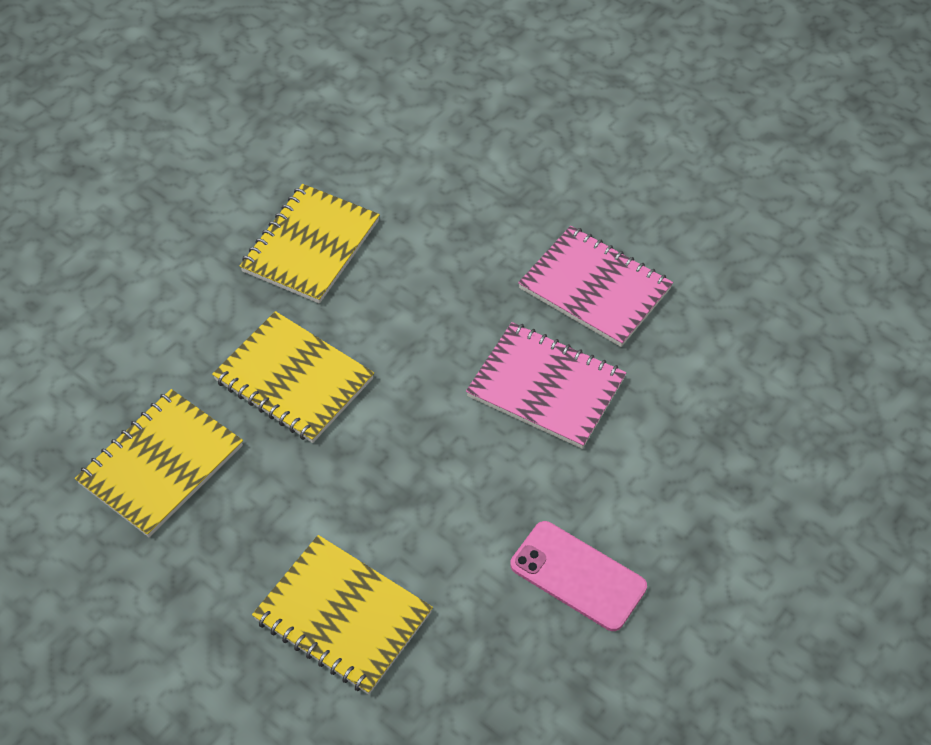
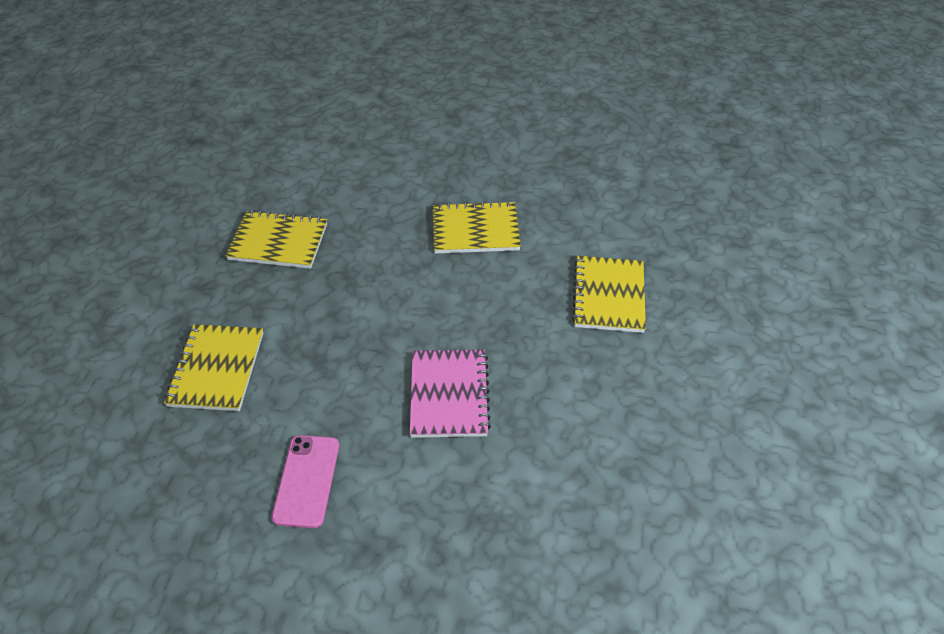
camera: 60 degrees right, 5 degrees down
(293, 380) = (372, 269): yellow notebook -> yellow notebook (608, 296)
(595, 288) = (553, 385): pink notebook -> none

